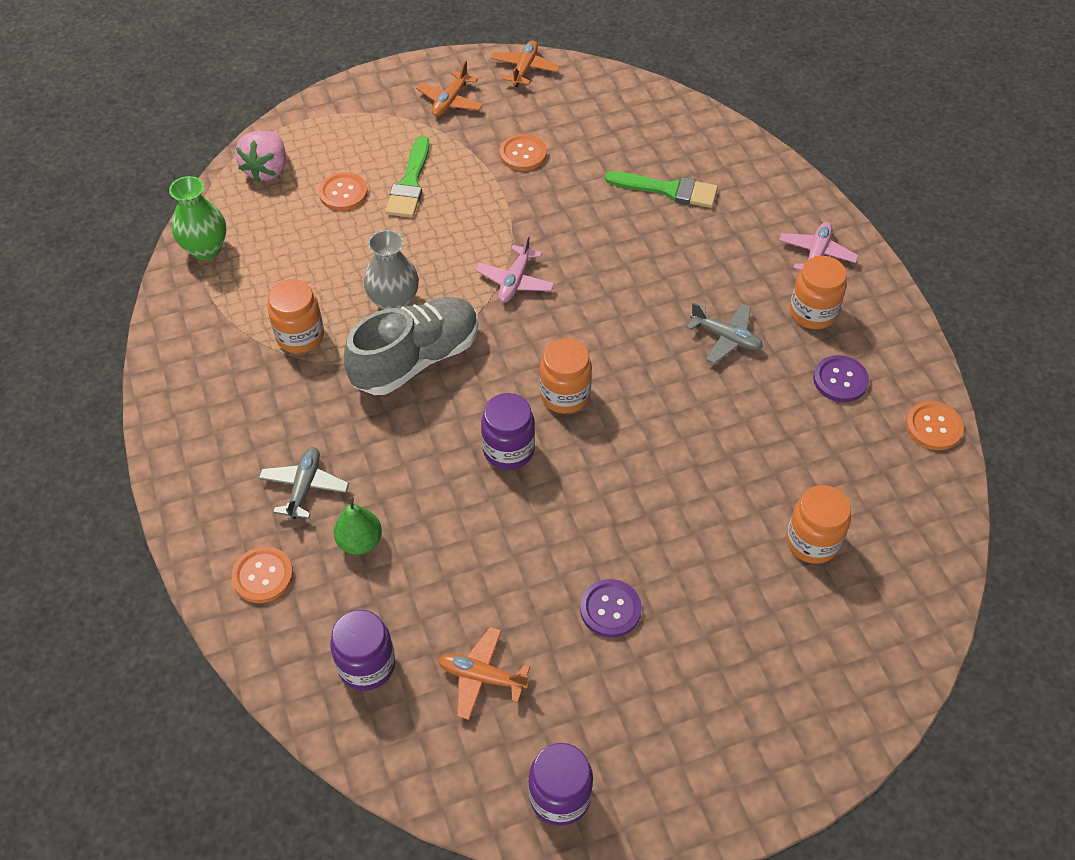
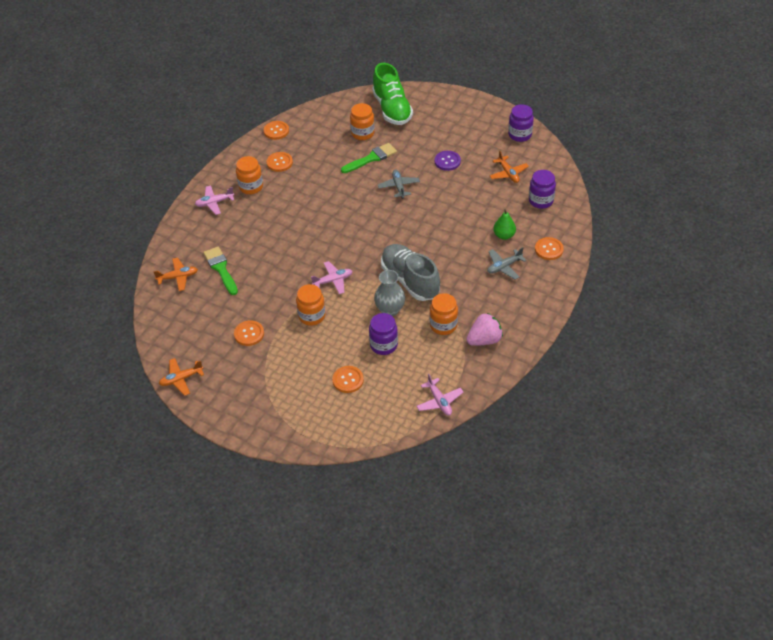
camera: 130 degrees left, 5 degrees down
(206, 249) = (439, 401): green vase -> pink plane
(267, 170) = (366, 424): pink strawberry -> pink strawberry (484, 340)
(410, 183) = (314, 360): green brush -> green brush (371, 158)
(416, 359) = (410, 280): grey shoe -> grey shoe turned 45 degrees clockwise
(450, 101) = (238, 390): orange plane -> orange plane (178, 277)
(508, 450) = (418, 225): purple jar -> purple jar (383, 345)
(565, 395) = (374, 227): orange jar -> orange jar (312, 316)
(726, 337) = (292, 202): grey plane -> grey plane (399, 187)
(840, 380) = (279, 162): purple button -> orange button
(844, 640) = (392, 109): none -> green shoe

